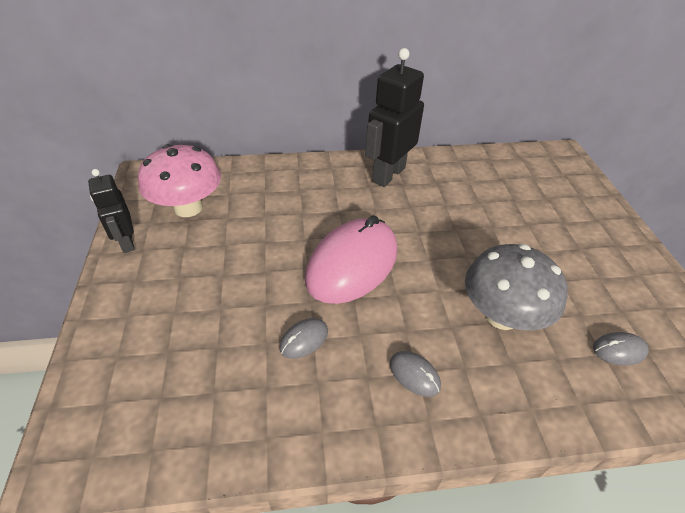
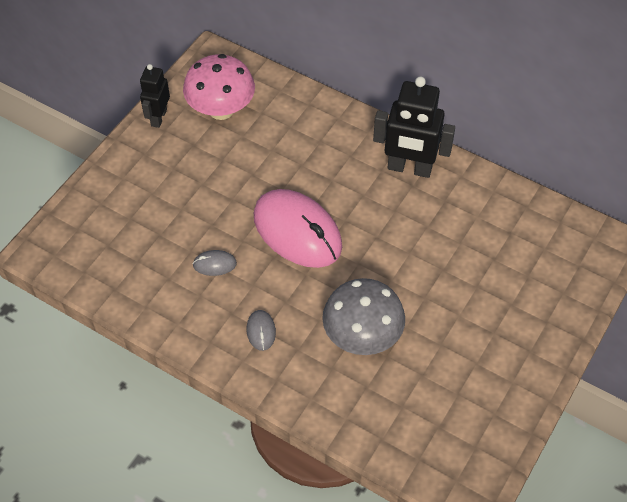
camera: 40 degrees right, 10 degrees up
(352, 264) = (297, 231): pink mouse -> pink mouse turned 60 degrees clockwise
(388, 174) = (409, 168): black robot -> black robot turned 150 degrees counterclockwise
(619, 350) = (416, 412): grey mouse -> none

